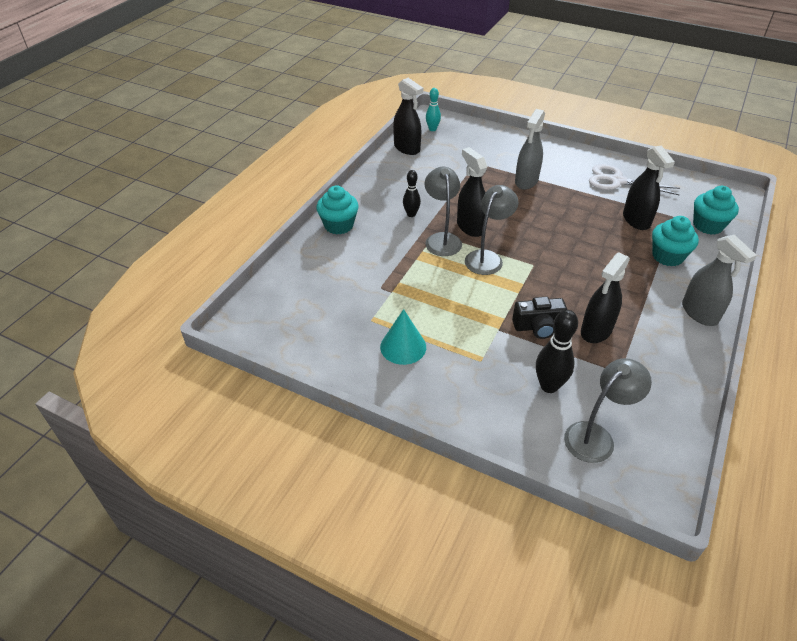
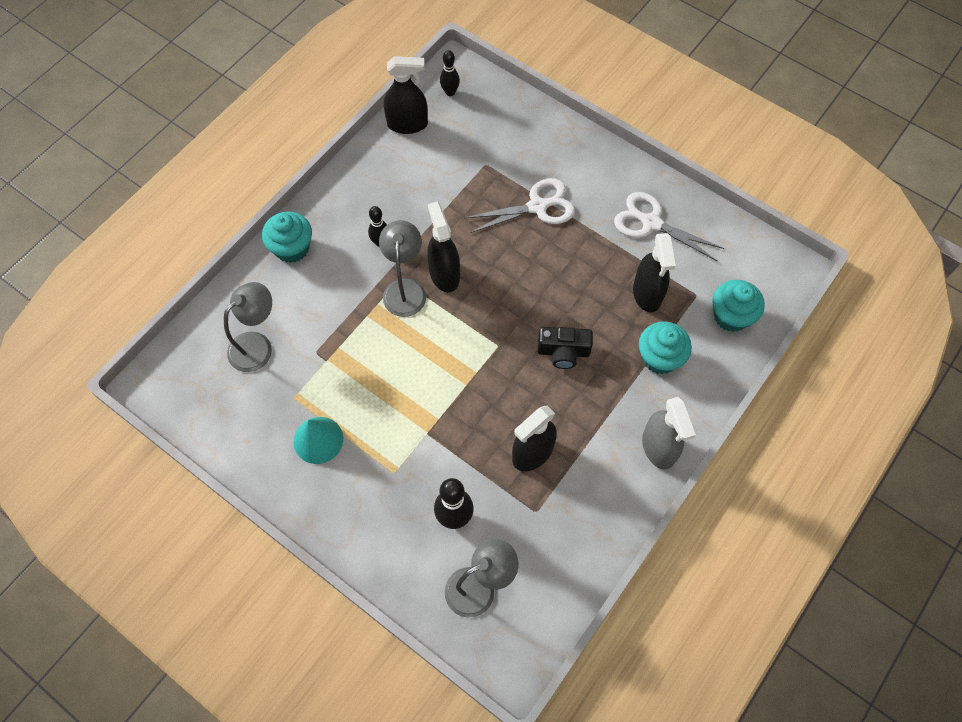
camera: 10 degrees right, 20 degrees up
(407, 148) = (407, 124): black spray bottle -> black spray bottle turned 60 degrees counterclockwise
(432, 129) = (450, 92): turquoise bowling pin -> black bowling pin
(487, 258) = (448, 326): grey lamp -> grey lamp (257, 345)
(526, 181) = (537, 206): grey spray bottle -> white scissors
(538, 327) = (471, 437): black camera -> black camera (563, 352)

